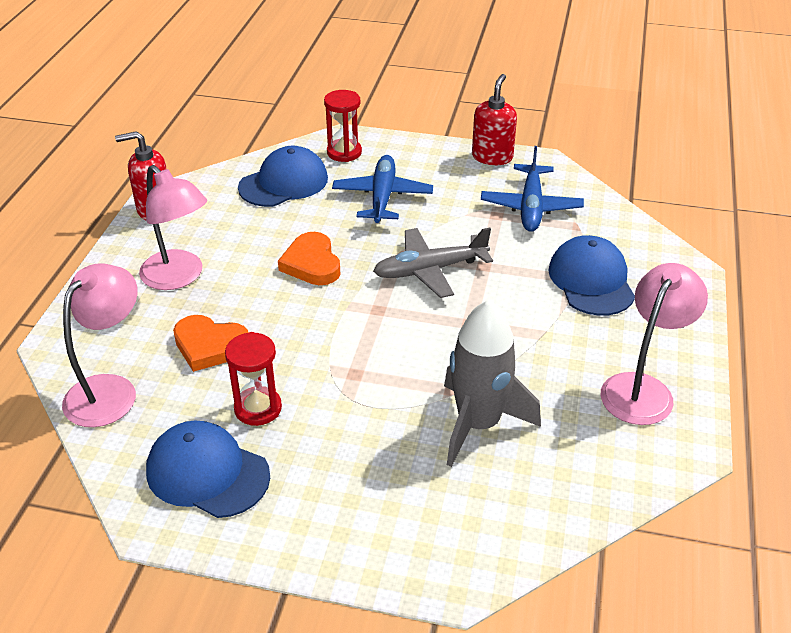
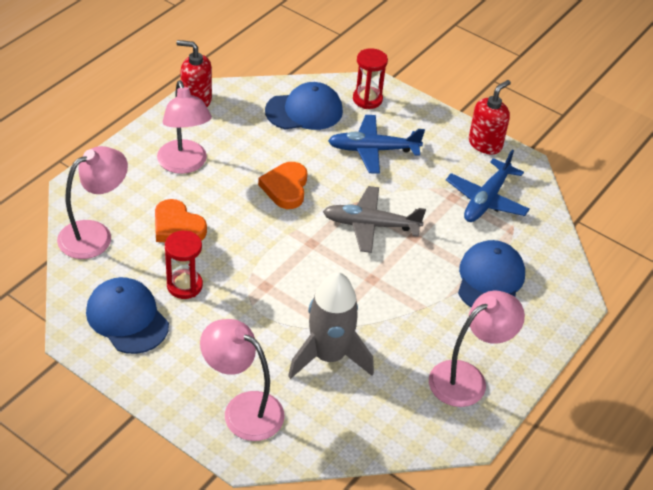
camera: 20 degrees right, 5 degrees up
(382, 197) = (373, 150): blue plane -> blue plane turned 120 degrees counterclockwise
(419, 526) = (243, 409): none -> pink lamp

